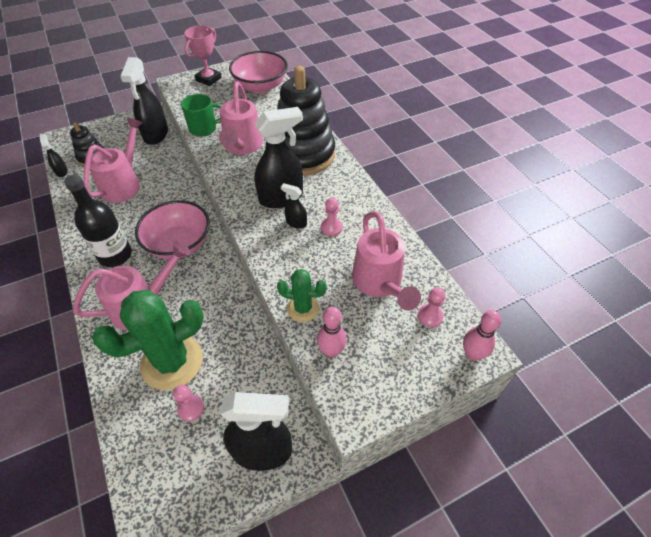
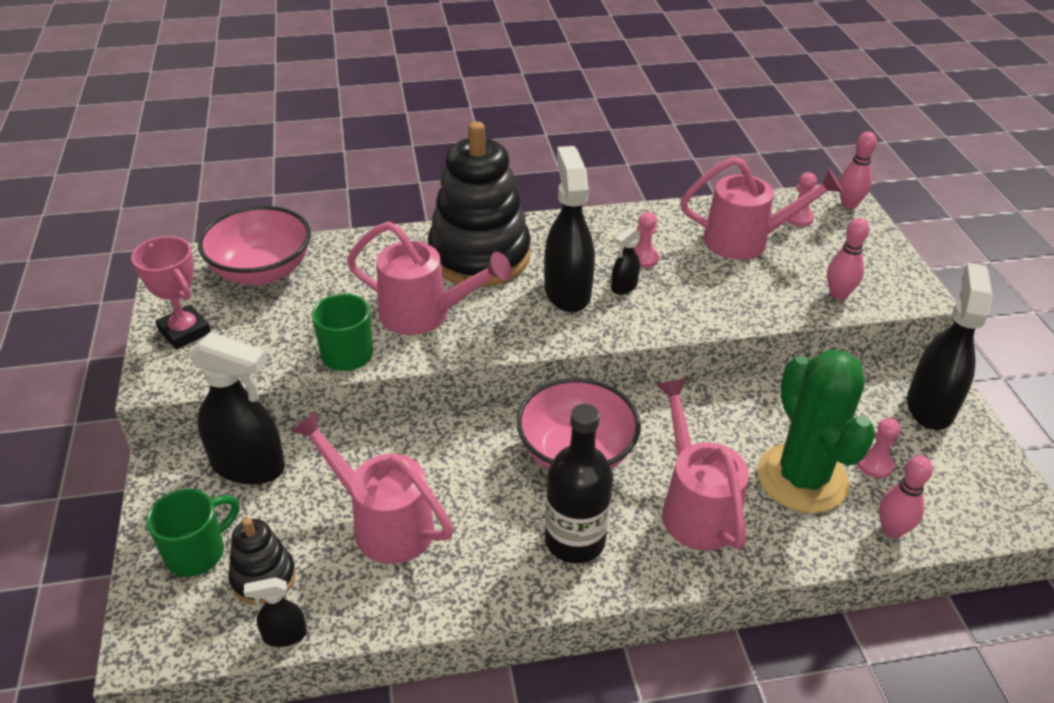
camera: 75 degrees left, 10 degrees down
(105, 136) = (197, 552): none -> green mug
(129, 421) = (892, 530): none -> pink bowling pin
(303, 308) = (774, 305): green cactus -> none

